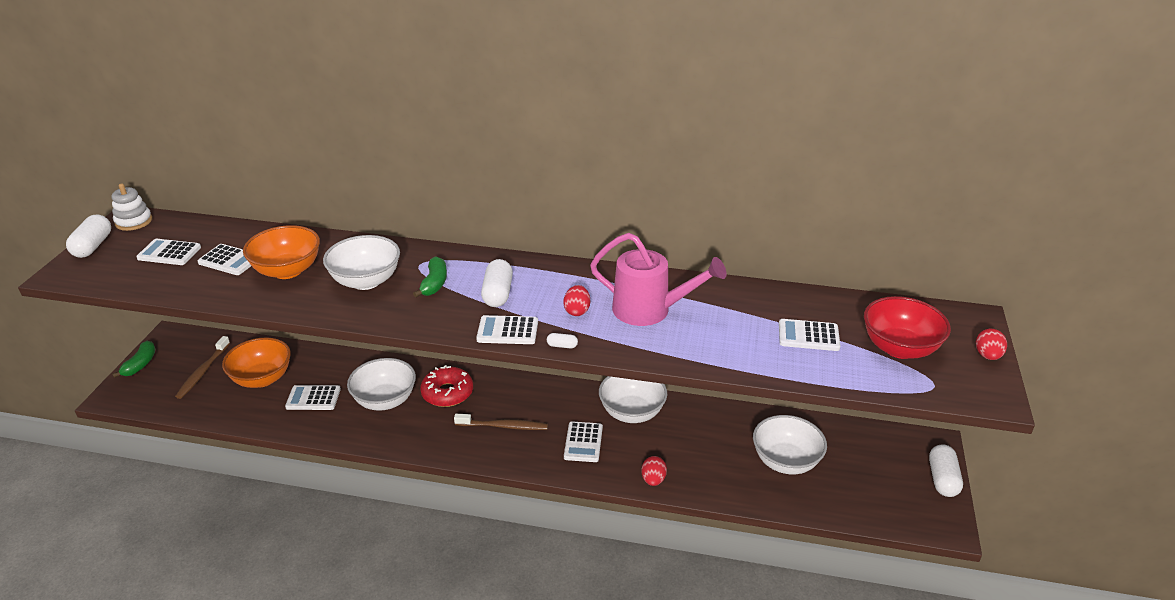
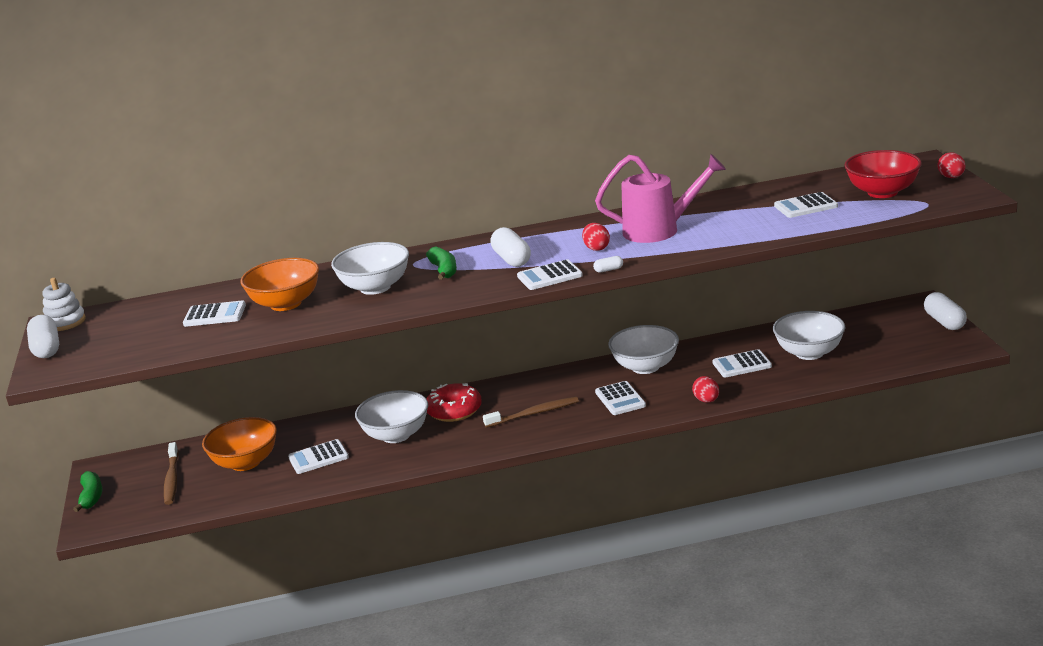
camera: 20 degrees left, 10 degrees down
(169, 253) = (141, 329): white calculator -> white calculator (742, 365)

